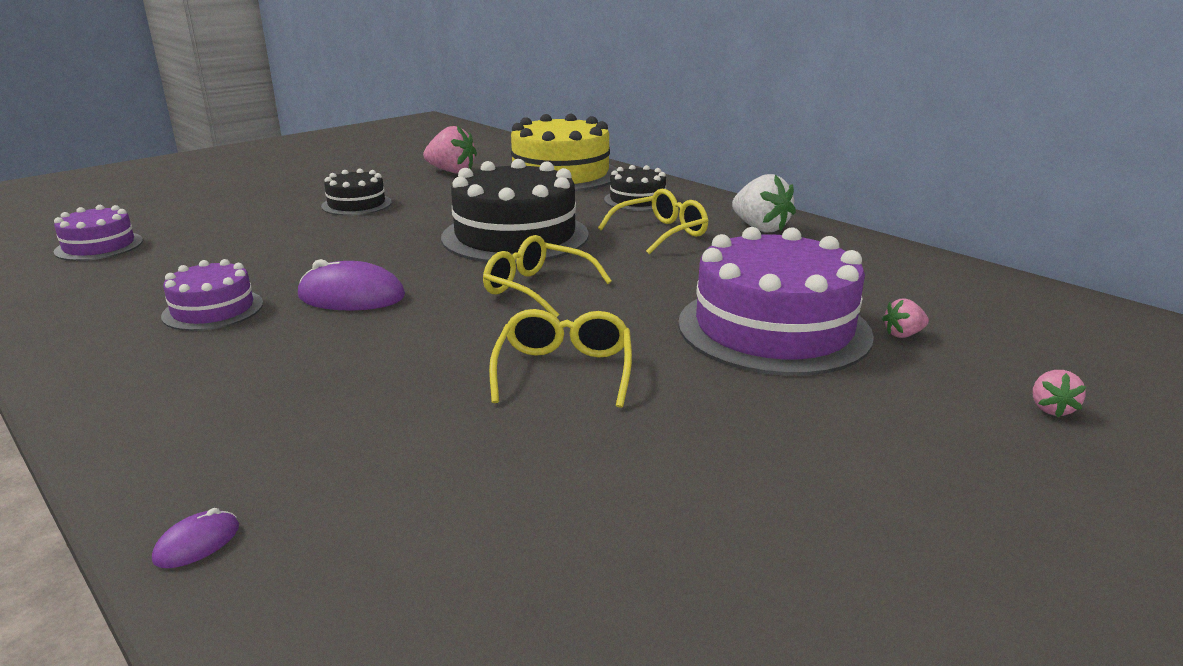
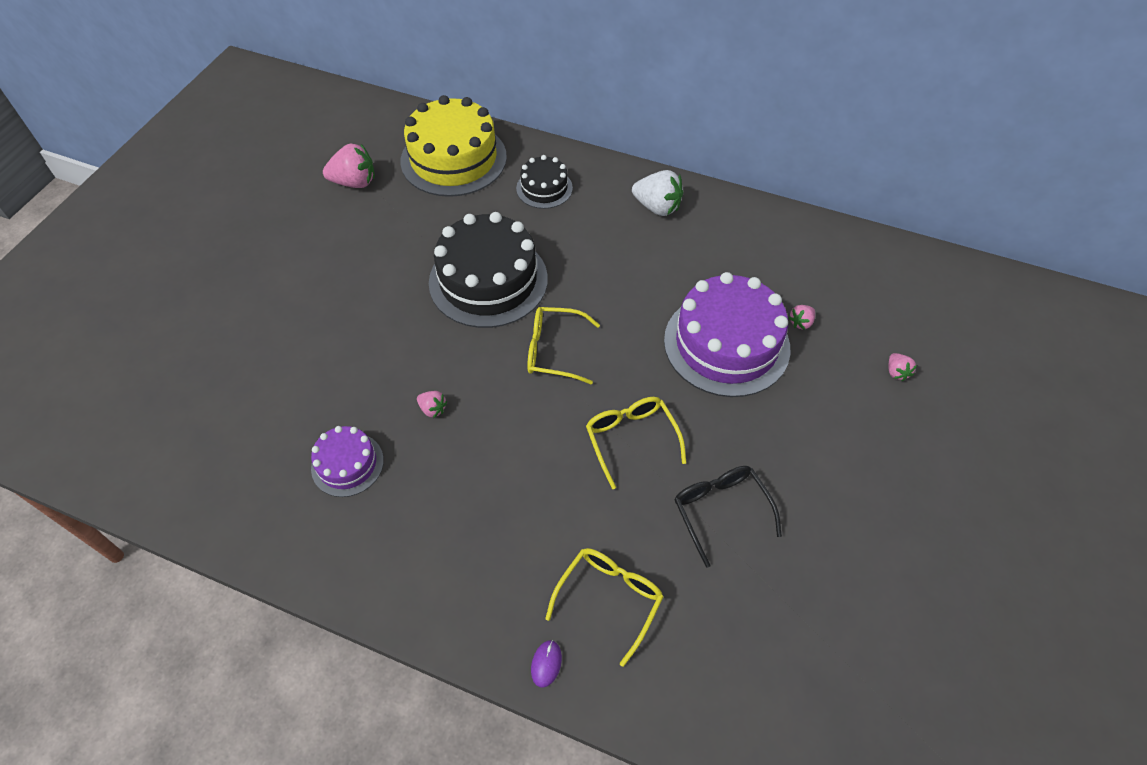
camera: 25 degrees left, 30 degrees up
(99, 246) = (159, 416): purple cake -> none
(351, 296) = (433, 409): purple mouse -> pink strawberry
(356, 204) = (319, 271): black cake -> none
(636, 467) = (720, 510): none -> black glasses
(661, 233) = (592, 238): yellow glasses -> yellow glasses (609, 598)

